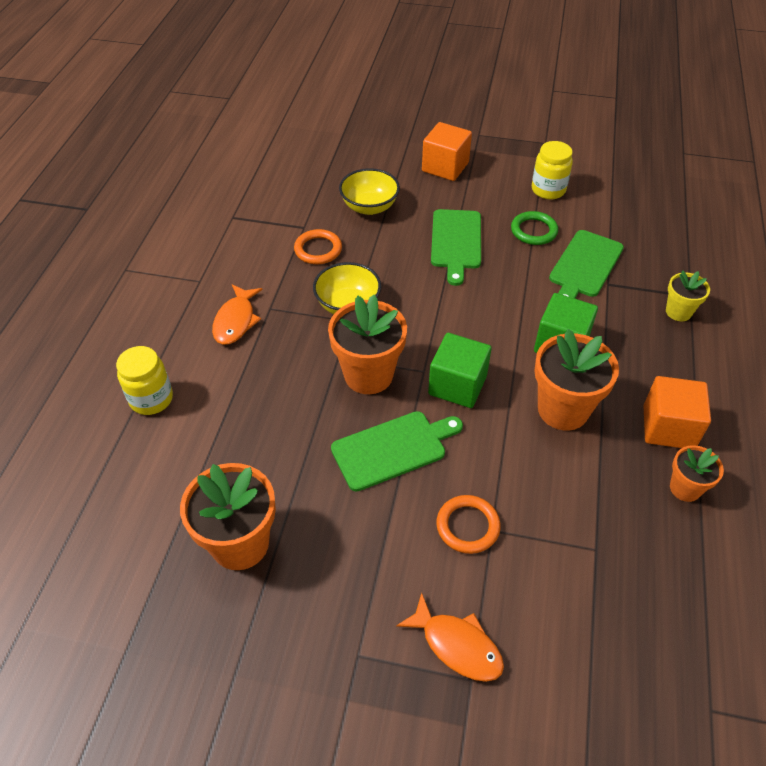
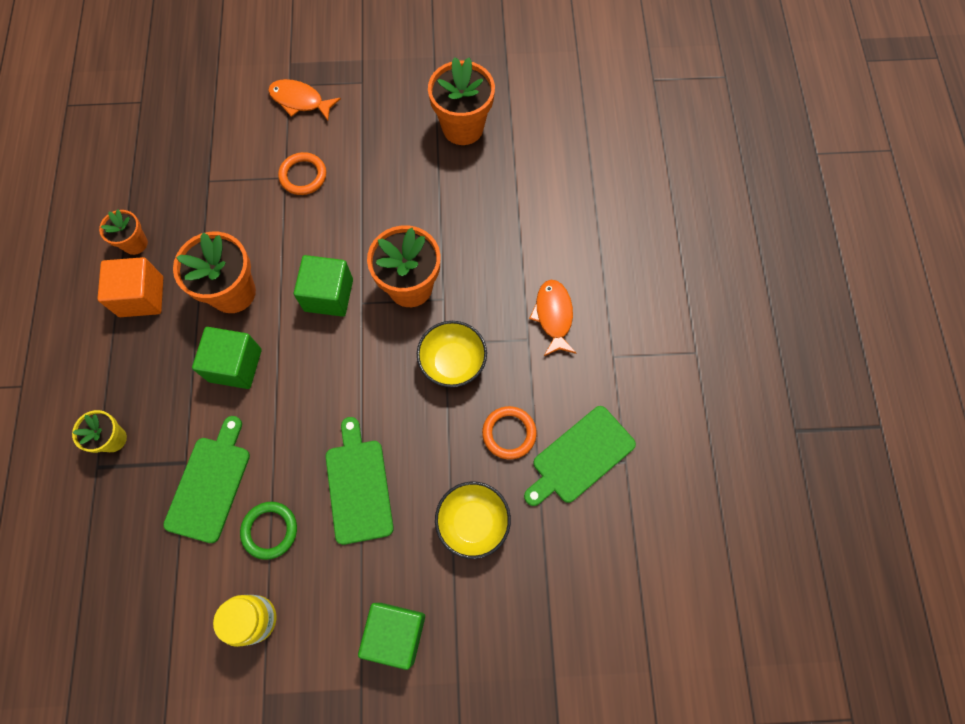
camera: 165 degrees right, 20 degrees up
(151, 399) = (586, 218): yellow jar -> none
(393, 449) = (372, 222): green cutting board -> green cutting board (580, 457)
(445, 167) = (395, 633): orange cube -> green cube

